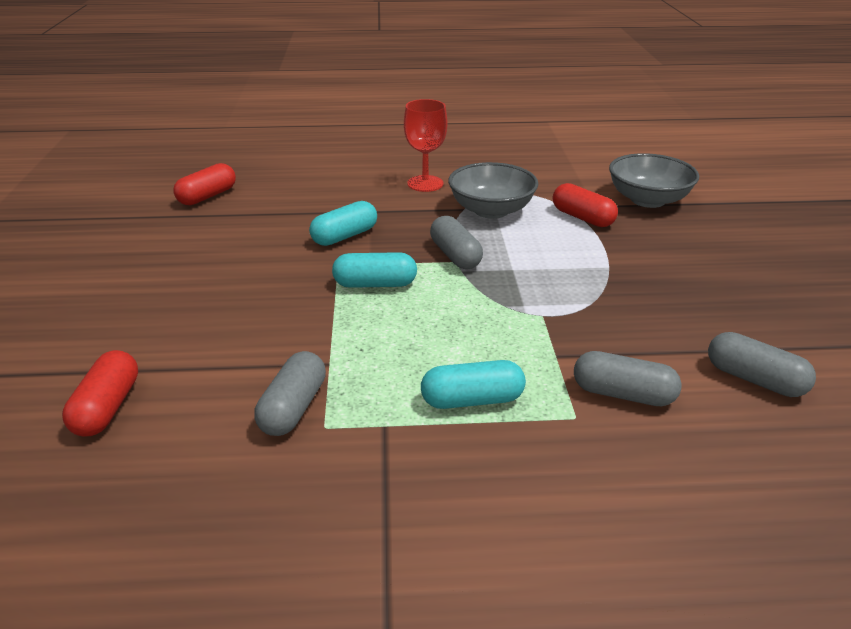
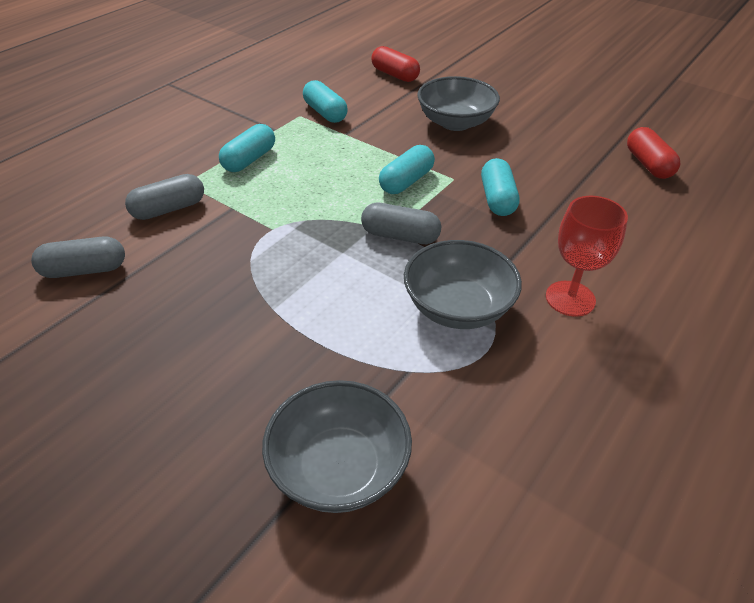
camera: 130 degrees right, 10 degrees up
(220, 303) = (455, 122): none -> grey bowl
(293, 408) = (325, 113): grey capsule -> turquoise capsule
(582, 218) = (368, 364): red capsule -> none

